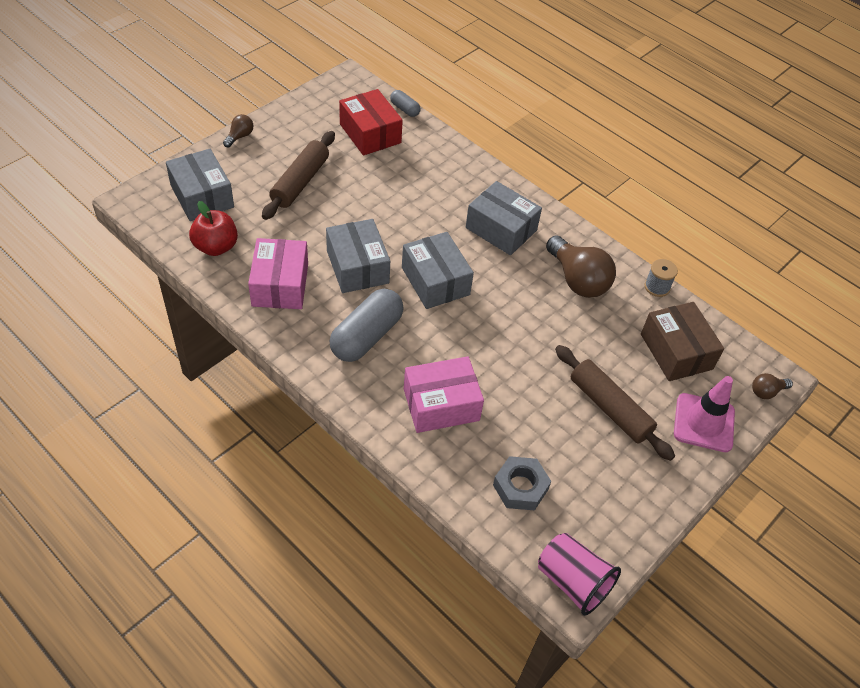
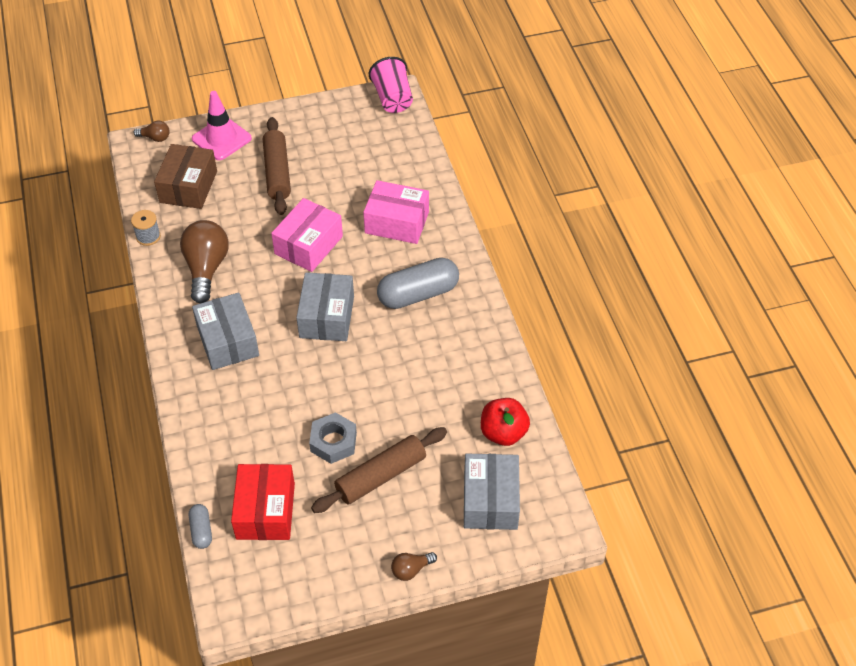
camera: 145 degrees left, 0 degrees up
(280, 285) = (464, 369): pink box -> pink box (308, 245)
(357, 267) = (385, 358): grey box -> none
(520, 487) = (383, 154): grey nut -> grey nut (333, 442)

